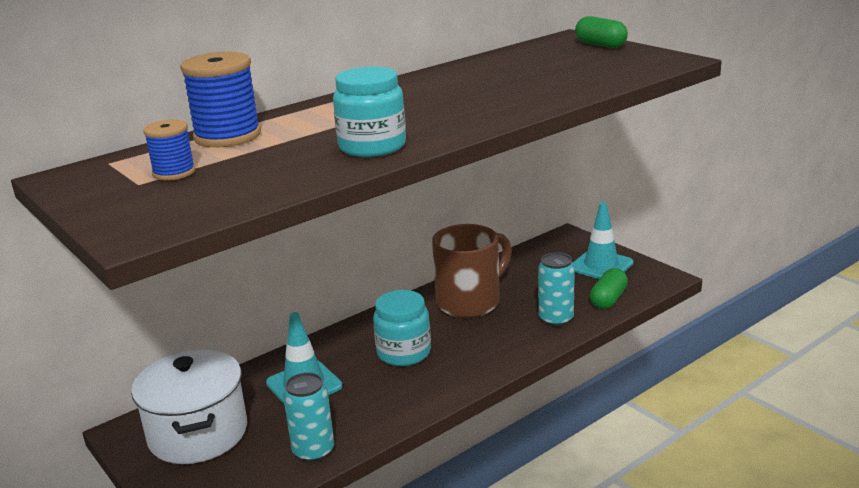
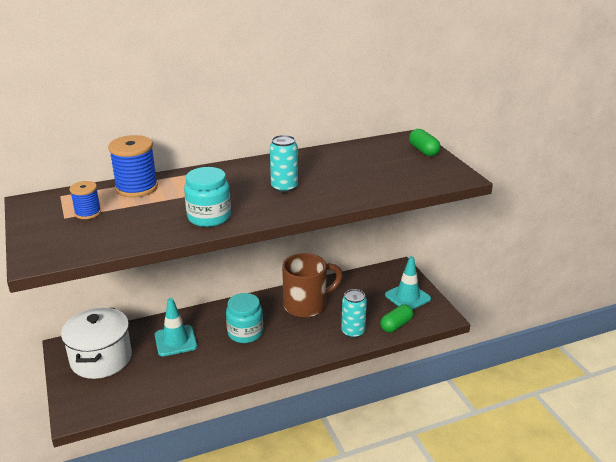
camera: 15 degrees right, 5 degrees up
(313, 451) = (157, 388): turquoise can -> turquoise can (284, 187)

